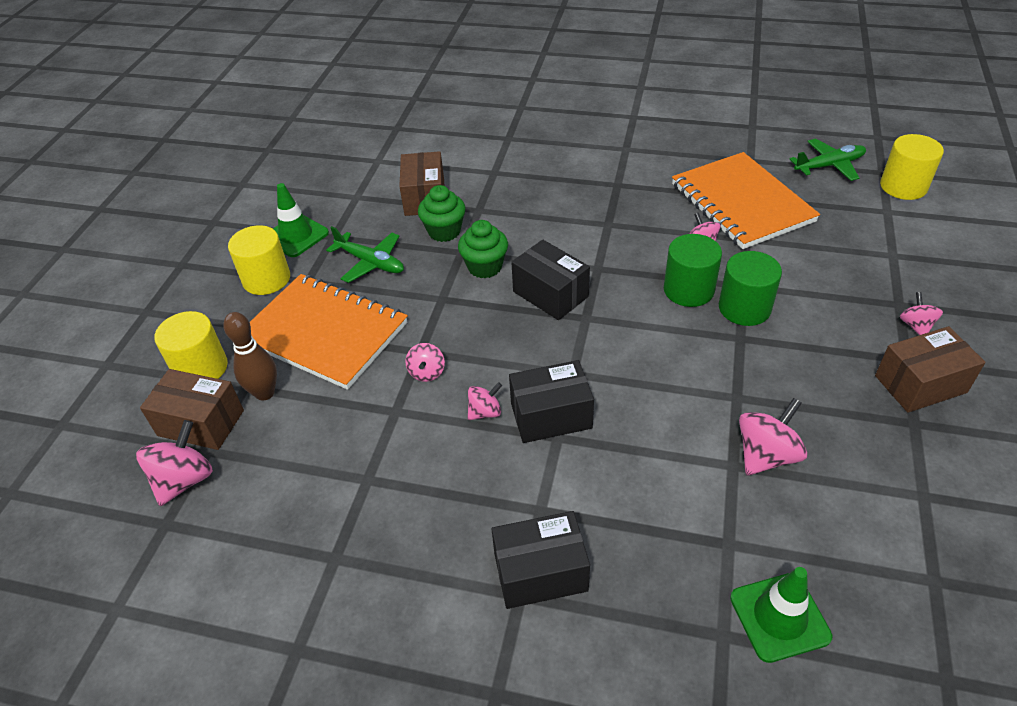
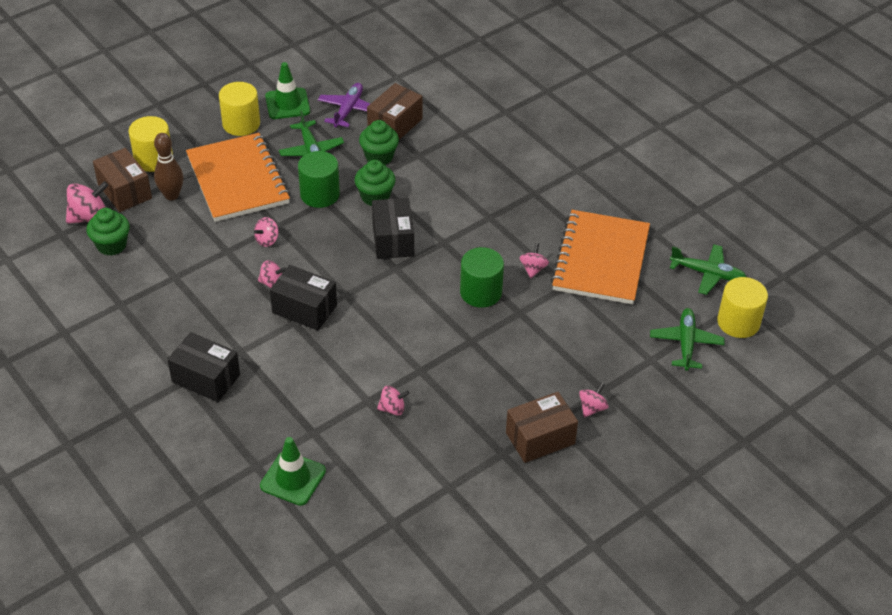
camera: 35 degrees right, 0 degrees up
(248, 494) = (111, 245): none -> green cupcake
(364, 209) = (348, 110): none -> purple plane
(744, 308) = (499, 326): green cylinder -> green cylinder (320, 194)
(766, 455) = (392, 409): pink spinning top -> pink spinning top, size x0.60
(896, 225) = (686, 343): none -> green plane
(920, 384) = (540, 438): brown box -> brown box turned 45 degrees counterclockwise

